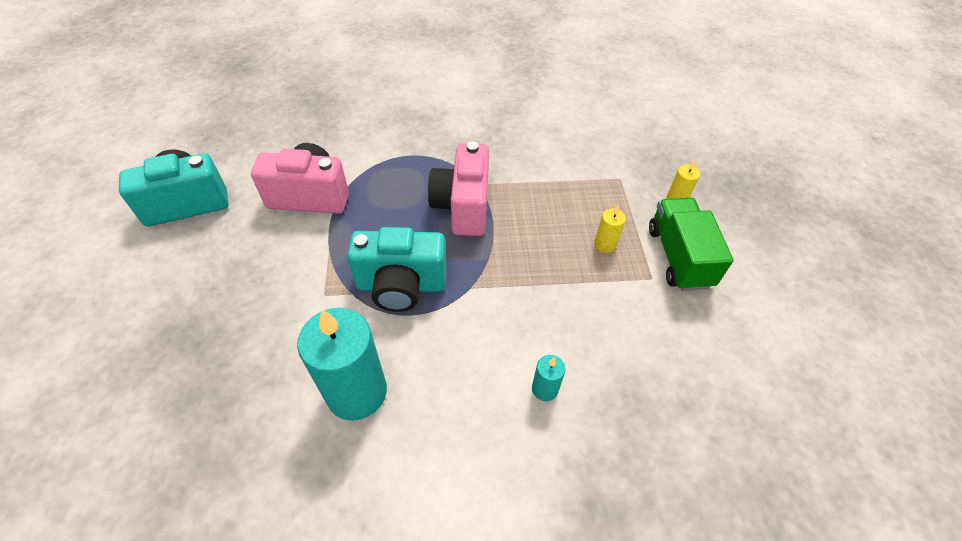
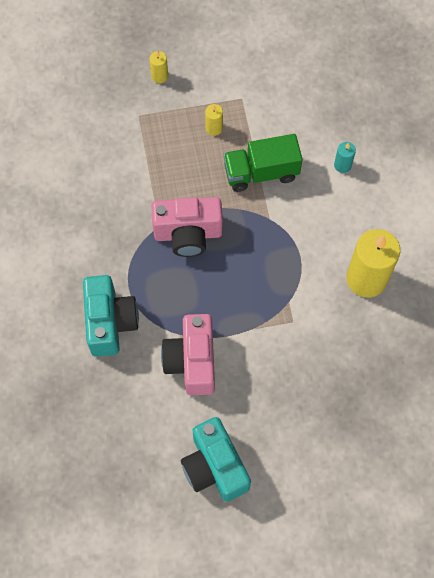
camera: 95 degrees left, 15 degrees up
(356, 392) = (366, 279): turquoise candle -> yellow candle
(401, 285) = (276, 267): turquoise camera -> turquoise camera (110, 322)
(678, 257) = (219, 79): green truck -> green truck (261, 172)

